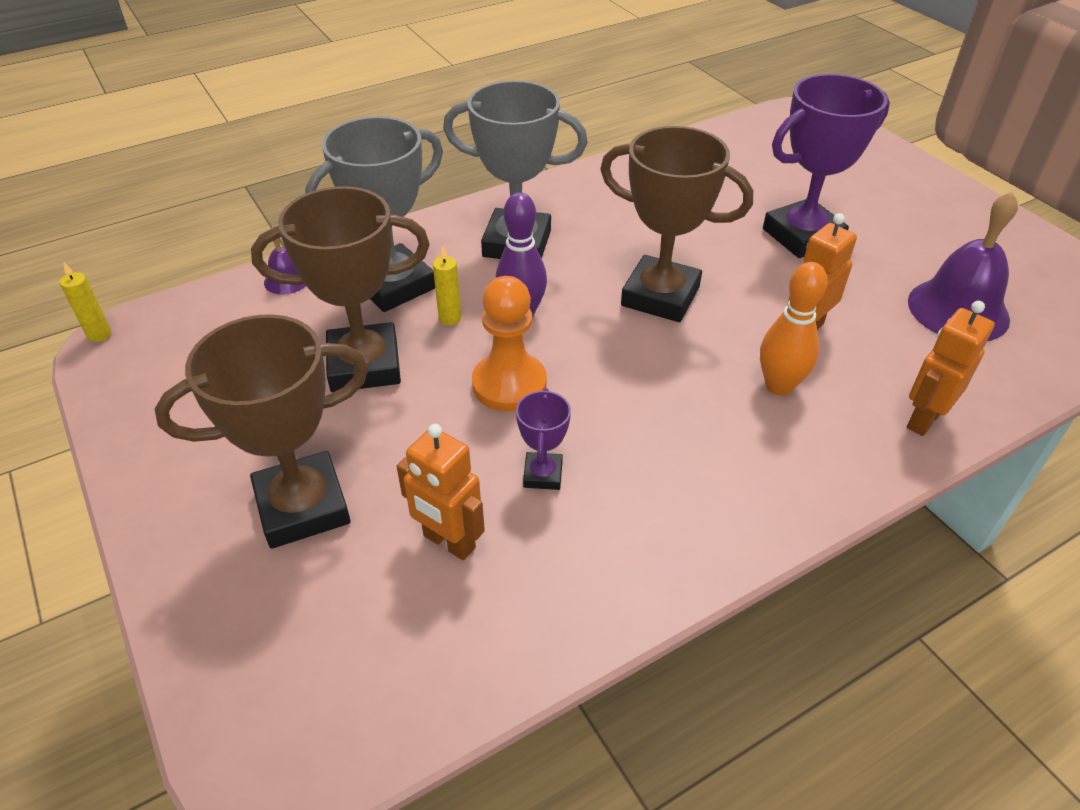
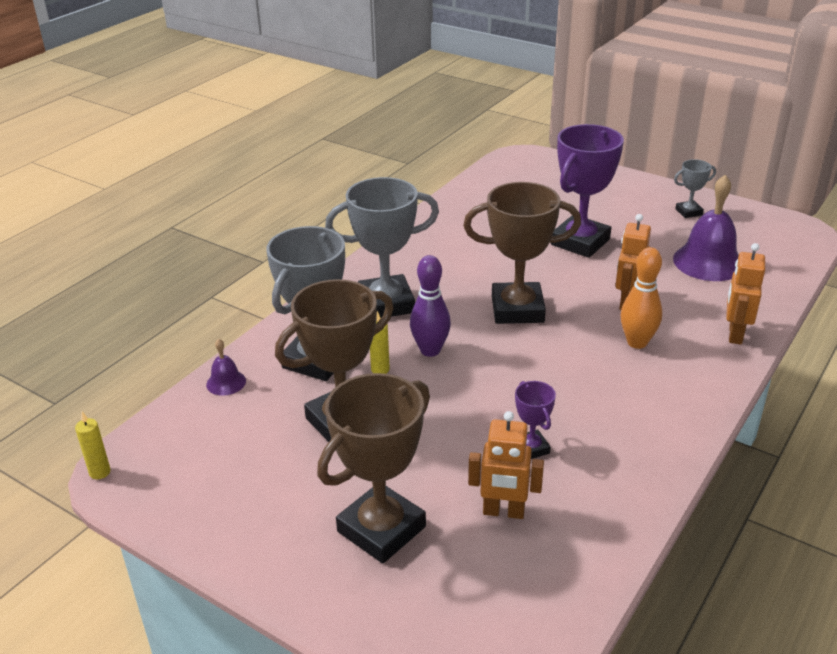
camera: 25 degrees left, 10 degrees down
(509, 384) = (461, 400): orange pawn -> none
(979, 236) = (688, 212): none -> grey trophy

